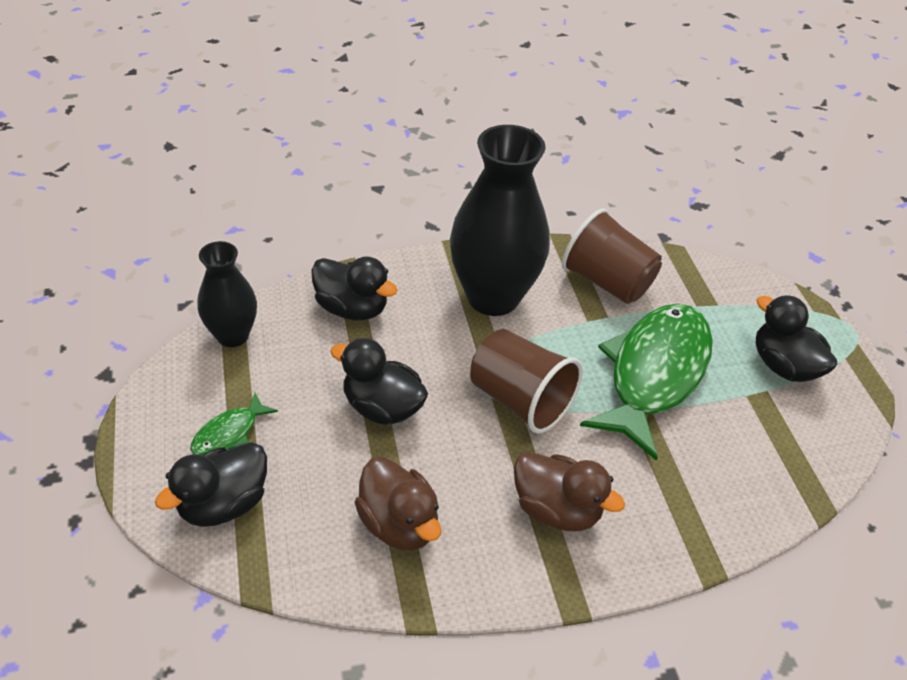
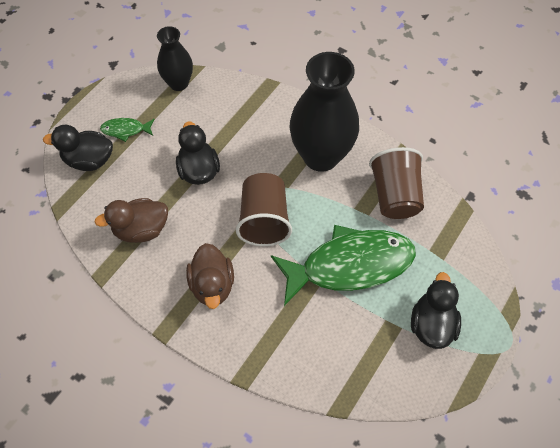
camera: 50 degrees right, 15 degrees up
(352, 308) = (245, 109): black duck -> none
(399, 524) = (141, 229): brown duck -> brown duck turned 60 degrees clockwise

